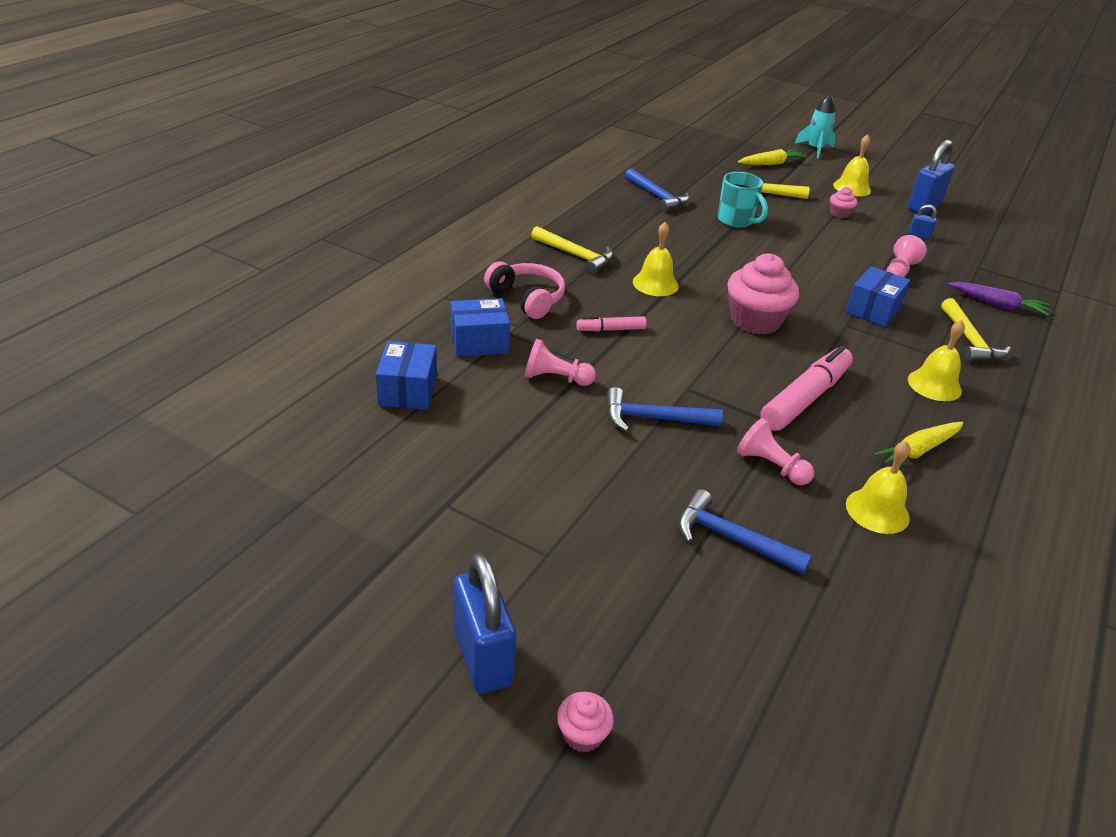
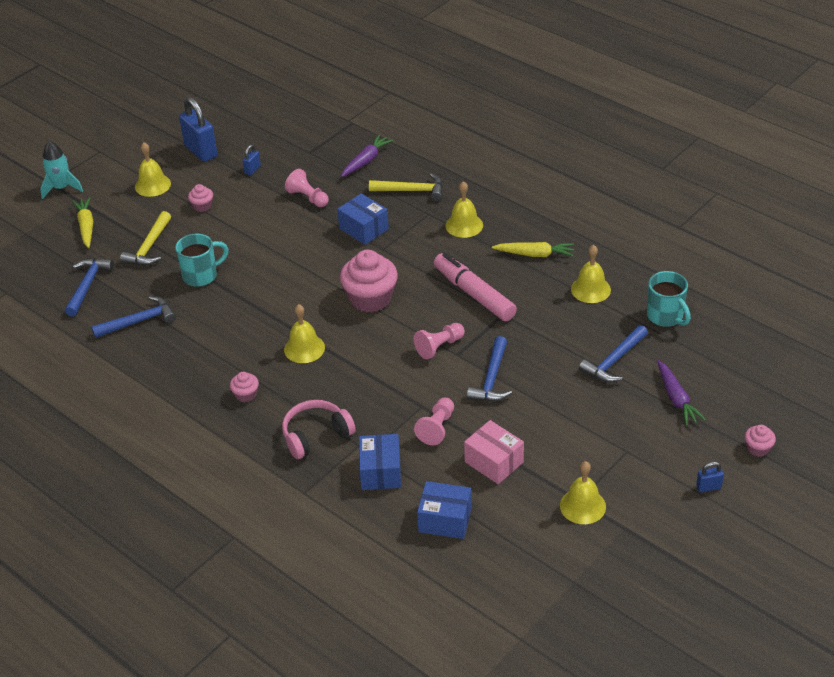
camera: 75 degrees left, 5 degrees up
(435, 509) = (582, 506): none -> yellow bell
(483, 657) = (708, 487): blue padlock -> blue padlock, size x0.47
(506, 425) = (494, 462): none -> pink box
(576, 256) = (246, 395): yellow hammer -> pink cupcake
(611, 329) = (372, 386): pink marker -> none
(674, 616) = (676, 398): none -> purple carrot
(693, 171) = (87, 285): none -> blue hammer
(771, 466) = (546, 328): pink pawn -> pink pawn (439, 347)
(861, 603) = (666, 317): none -> turquoise mug
(918, 451) = (534, 254): yellow carrot -> yellow carrot turned 60 degrees counterclockwise

